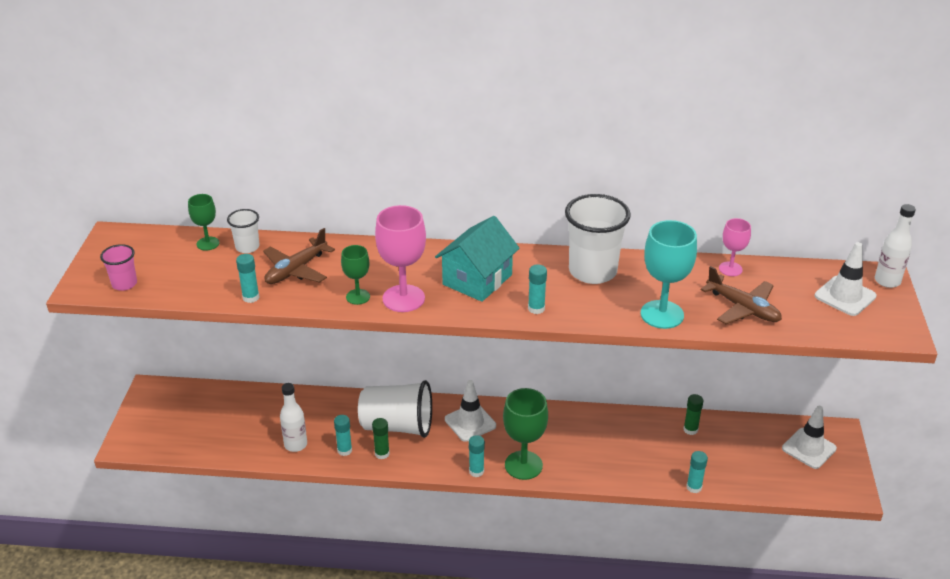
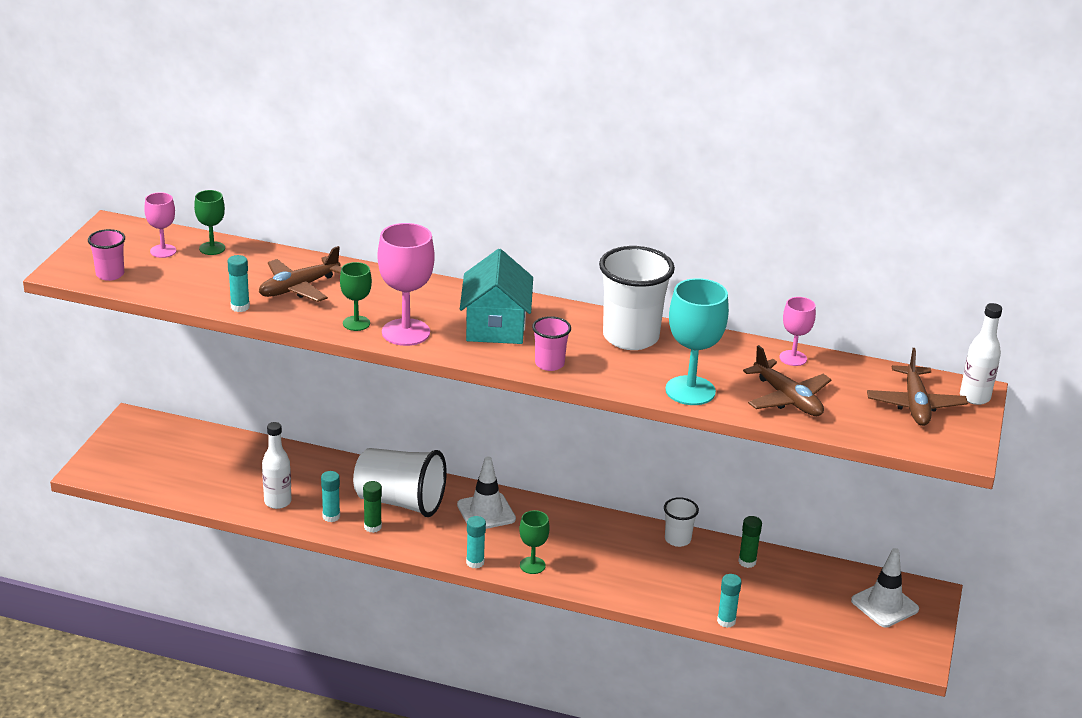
camera: 10 degrees right, 5 degrees down
(165, 253) = (163, 251): none -> pink goblet
(247, 247) = (253, 258): white cup -> white cup (677, 539)
(477, 279) = (495, 326): turquoise house -> turquoise house turned 45 degrees counterclockwise
(523, 465) = (532, 565): green goblet -> green goblet, size x0.57
(536, 308) = (549, 364): turquoise glue stick -> pink cup
(845, 296) = (915, 405): white traffic cone -> brown plane

